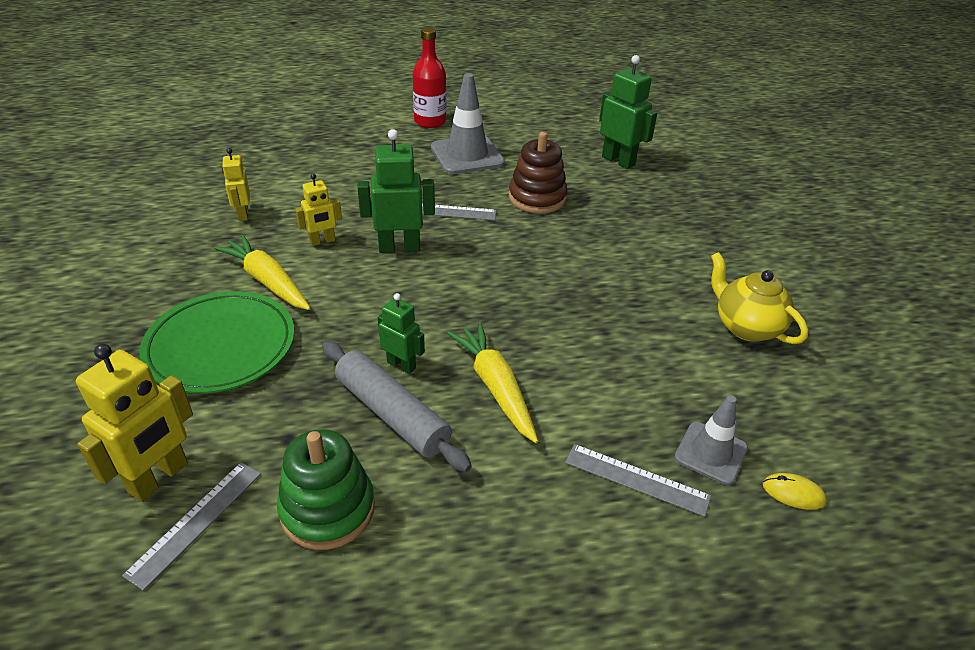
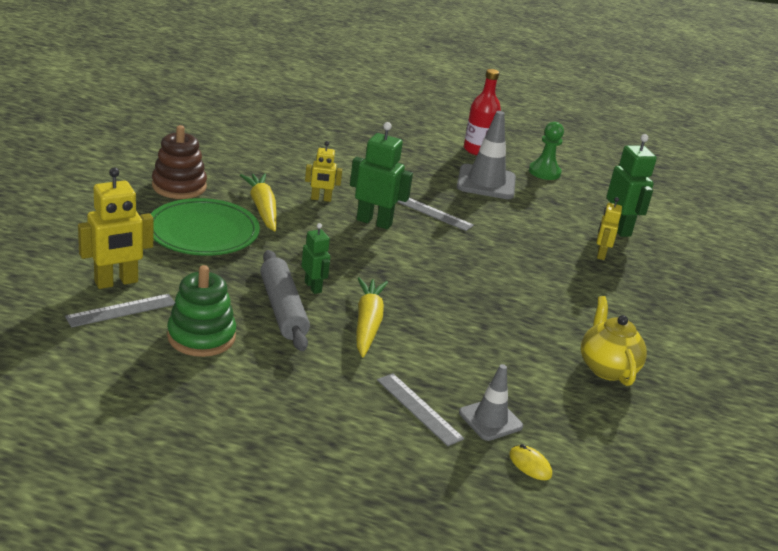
camera: 25 degrees right, 10 degrees down
(243, 214) = (278, 164): yellow robot -> yellow robot (600, 254)
(507, 124) = (544, 172): none -> green pawn
(537, 198) = (517, 229): brown stacking toy -> brown stacking toy (179, 186)

